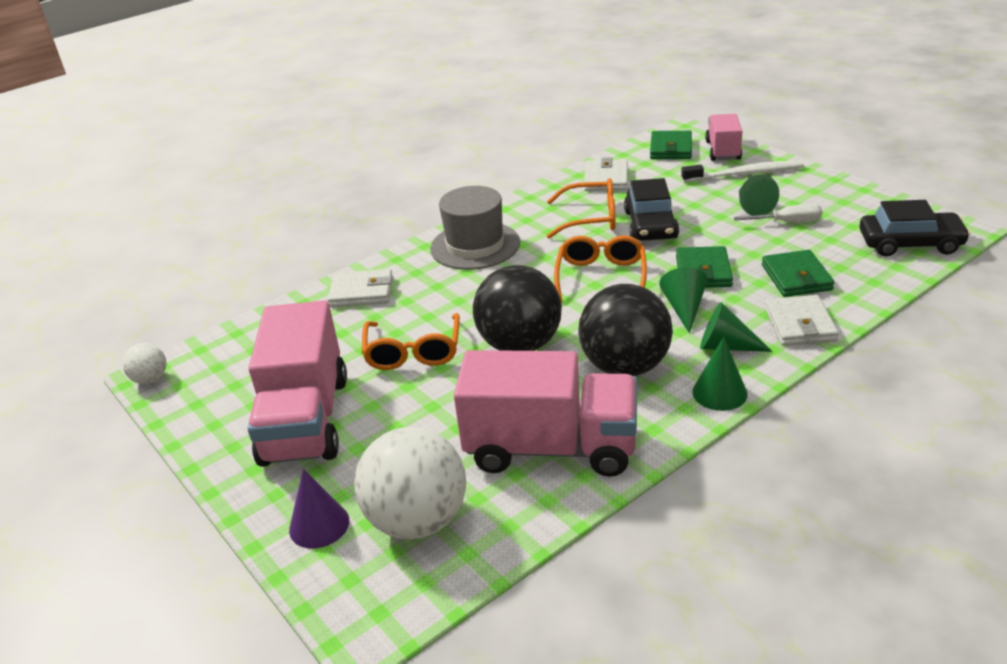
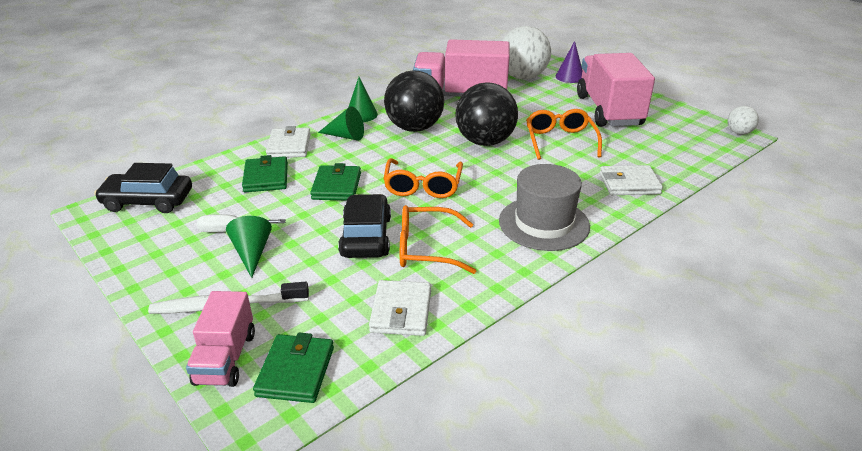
camera: 175 degrees right, 0 degrees up
(684, 308) = (363, 159): green cone -> none

